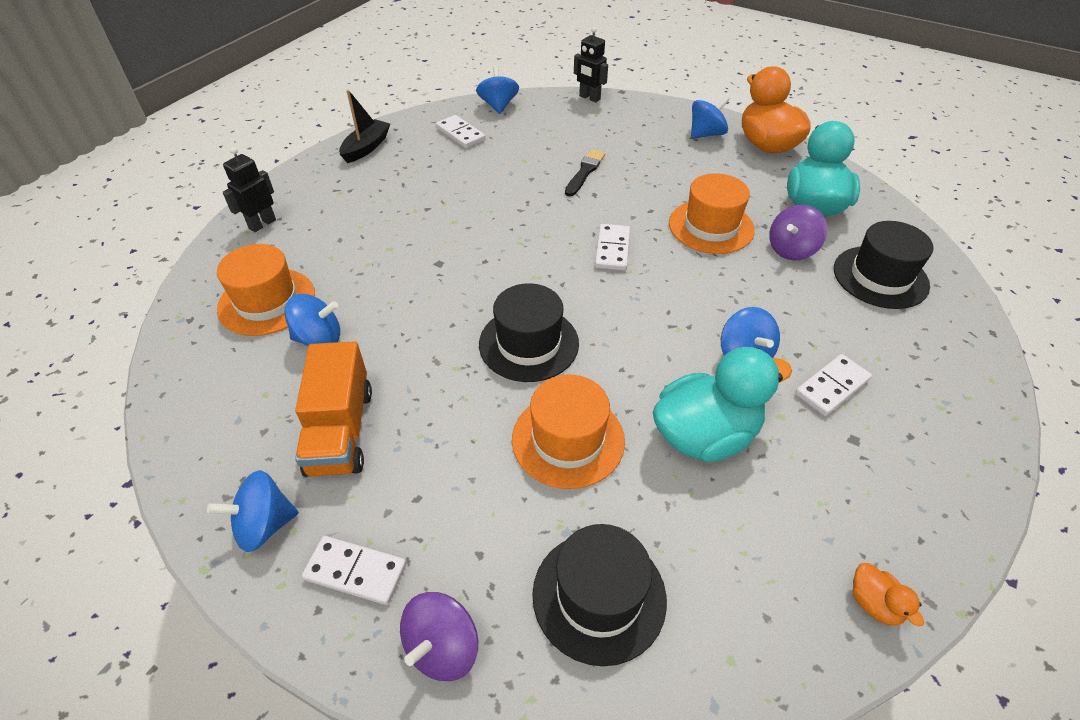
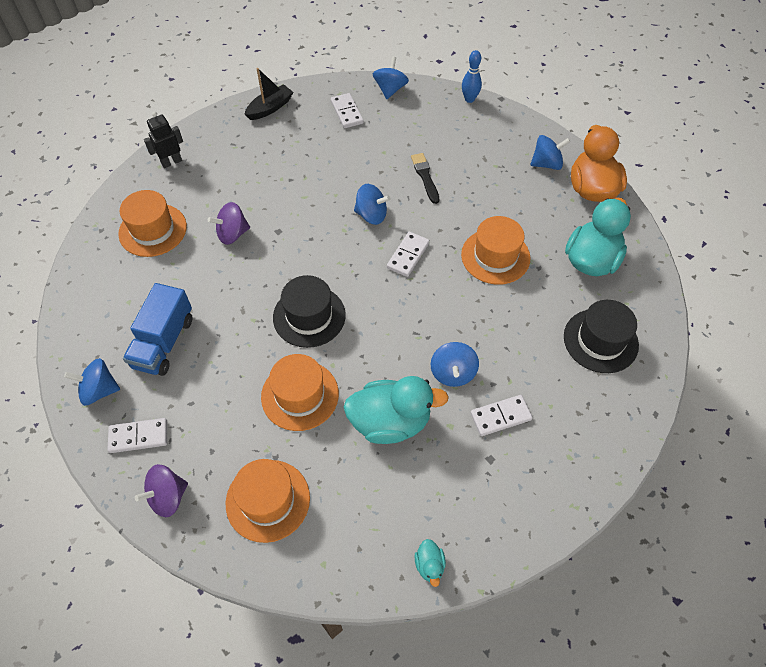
camera: 20 degrees right, 10 degrees up
(319, 339) = (175, 270): blue spinning top -> blue spinning top (371, 215)
(340, 430) = (164, 342): orange truck -> blue truck
(355, 572) = (138, 437): white domino -> white domino turned 45 degrees counterclockwise
(584, 172) = (425, 177): black brush -> black brush turned 60 degrees counterclockwise
(589, 98) = (469, 99): black robot -> blue bowling pin
(599, 596) = (268, 500): black hat -> orange hat
(791, 250) = (546, 295): purple spinning top -> purple spinning top (232, 234)
(874, 603) = (429, 565): orange duck -> turquoise duck

